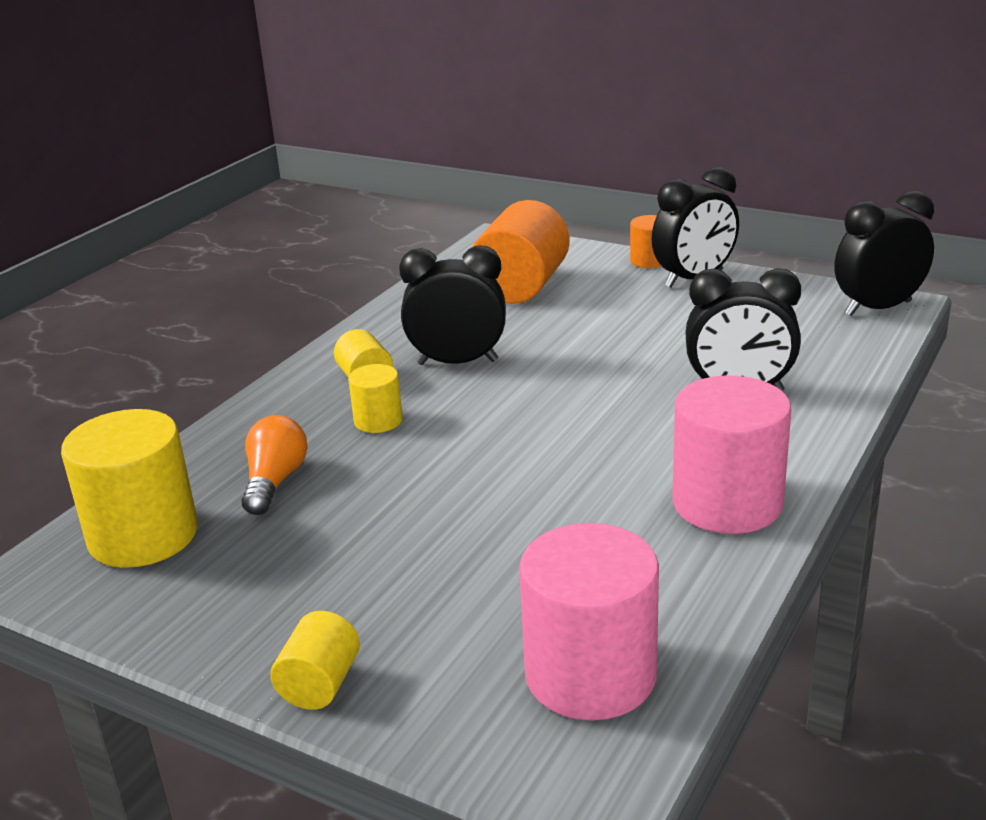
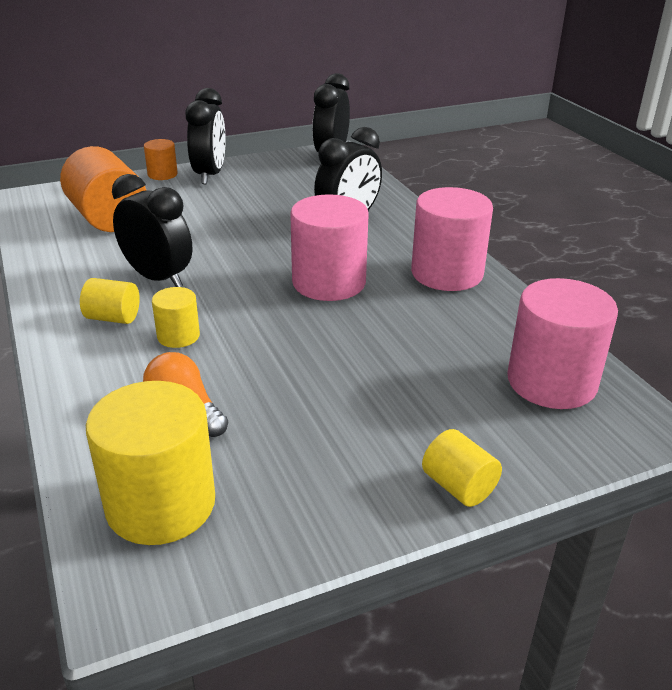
camera: 55 degrees left, 5 degrees up
(457, 362) = (158, 278): black clock -> black clock turned 90 degrees clockwise
(586, 444) = (329, 282): none -> pink cylinder

